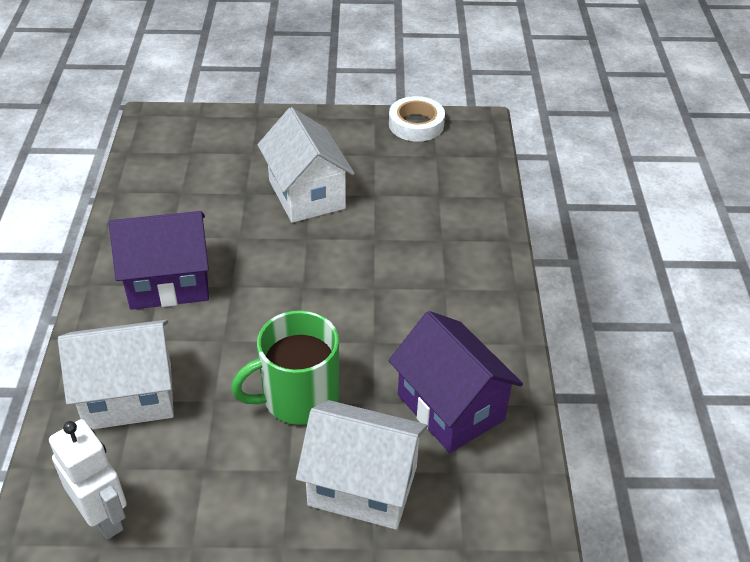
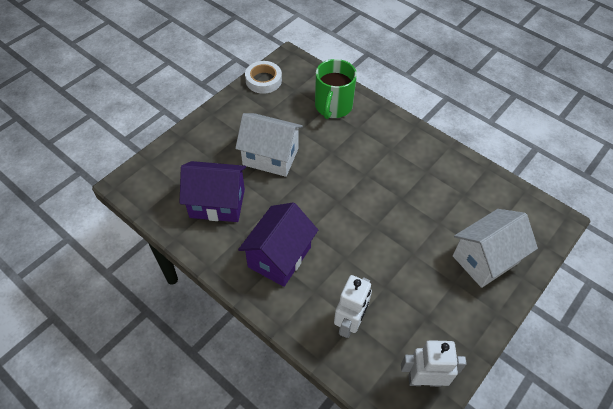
camera: 50 degrees left, 10 degrees up
(129, 396) = (349, 323): white house -> white robot
(298, 397) = (412, 250): green mug -> green mug (333, 106)
(450, 407) = (465, 197): purple house -> purple house (217, 203)

